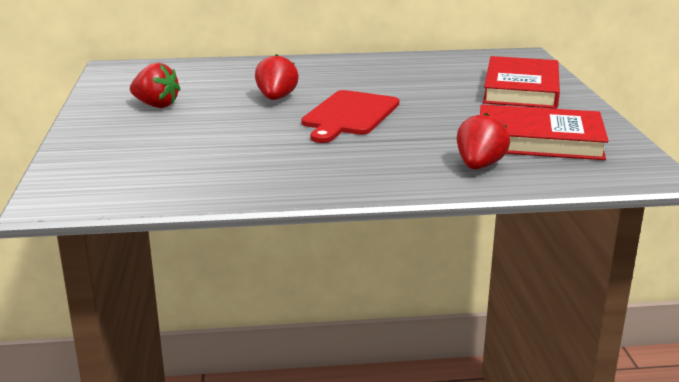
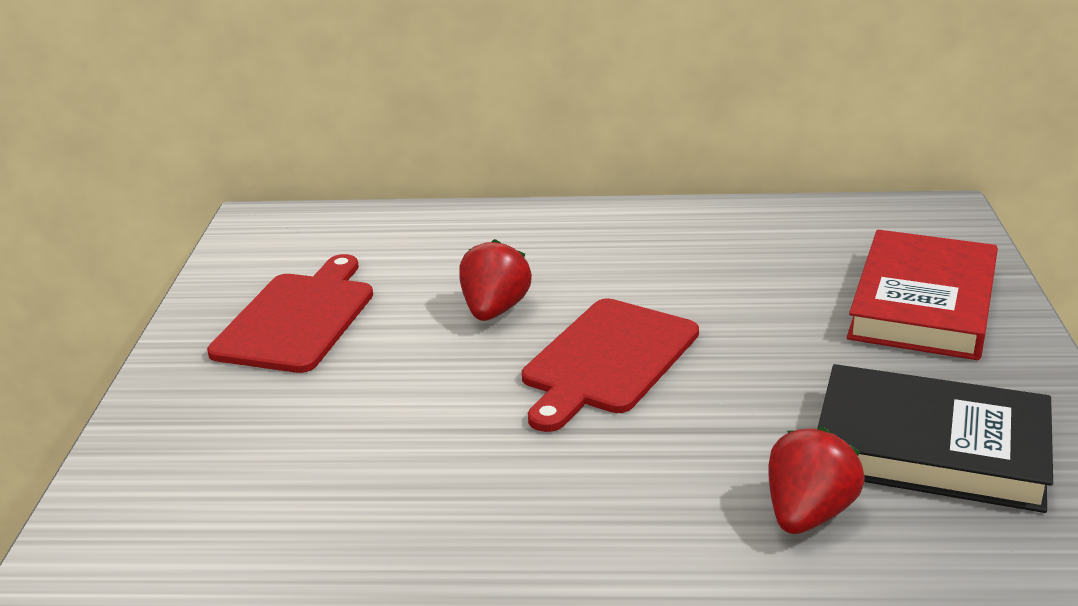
camera: 10 degrees right, 5 degrees up
(156, 105) = (297, 319): red strawberry -> red cutting board
(539, 140) = (930, 448): red book -> black book

